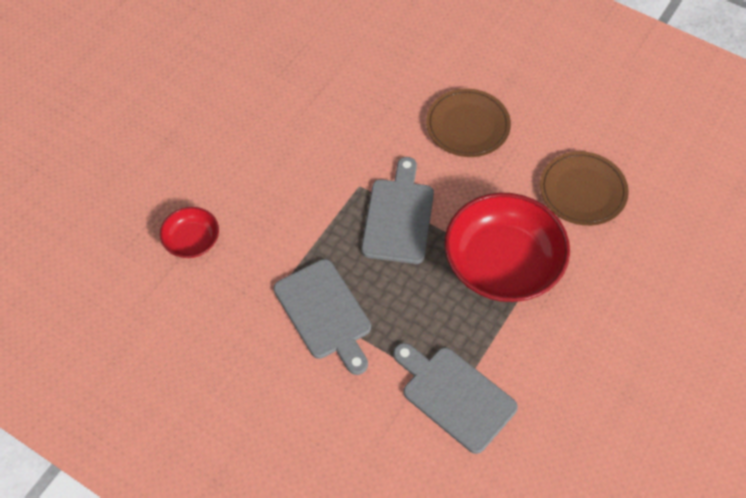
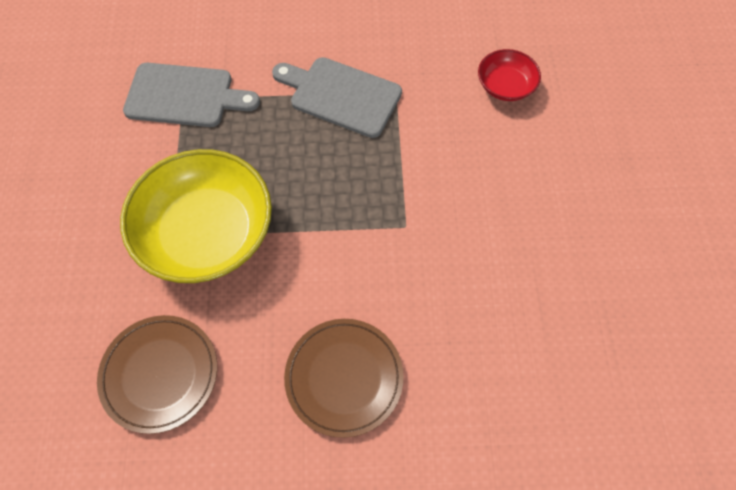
camera: 145 degrees right, 5 degrees up
(398, 217) = (342, 218): grey cutting board -> none
(502, 264) = (206, 233): red bowl -> yellow bowl

